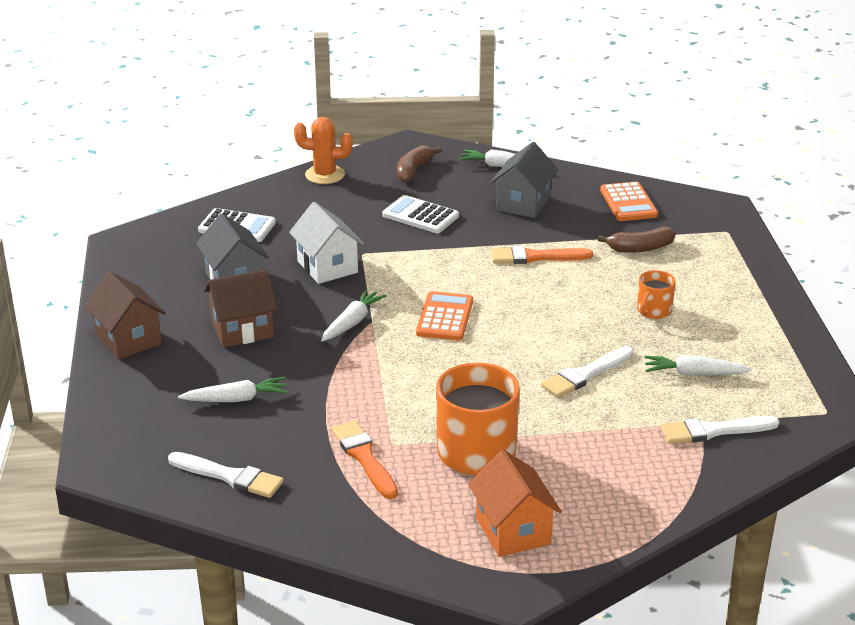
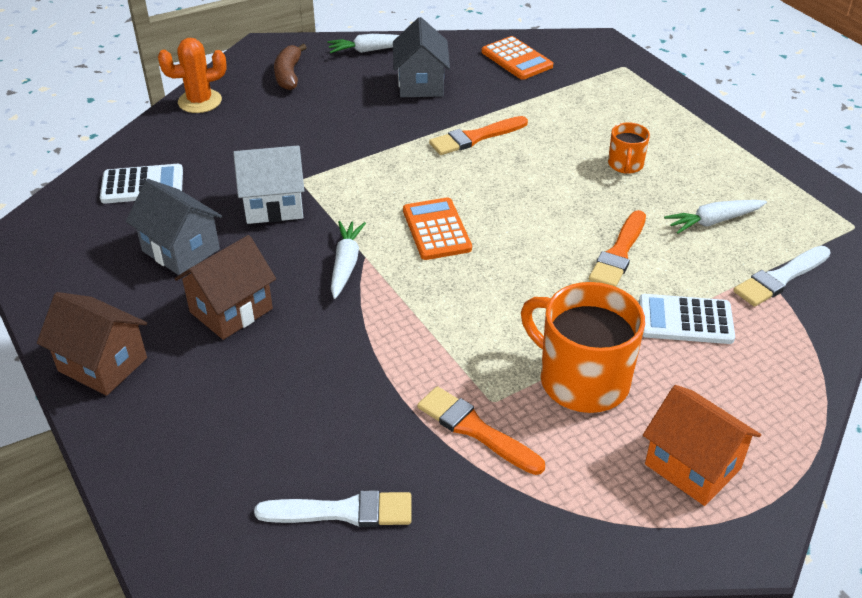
camera: 25 degrees left, 10 degrees up
(236, 399) = (282, 403): white carrot -> none
(327, 267) = (274, 206): white house -> white house turned 45 degrees counterclockwise
(420, 216) = (330, 122): white calculator -> white calculator (685, 320)
(585, 374) = (619, 253): white brush -> orange brush
(640, 248) = (563, 102): brown banana -> none

